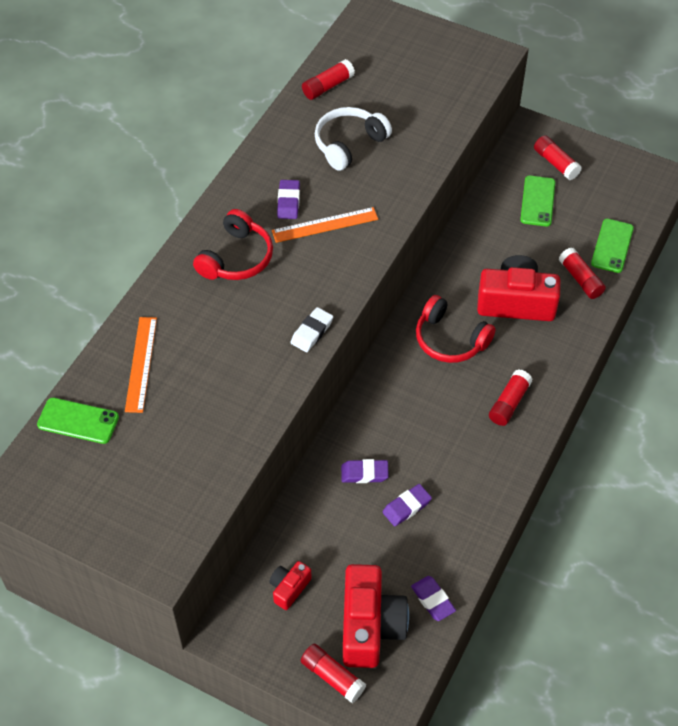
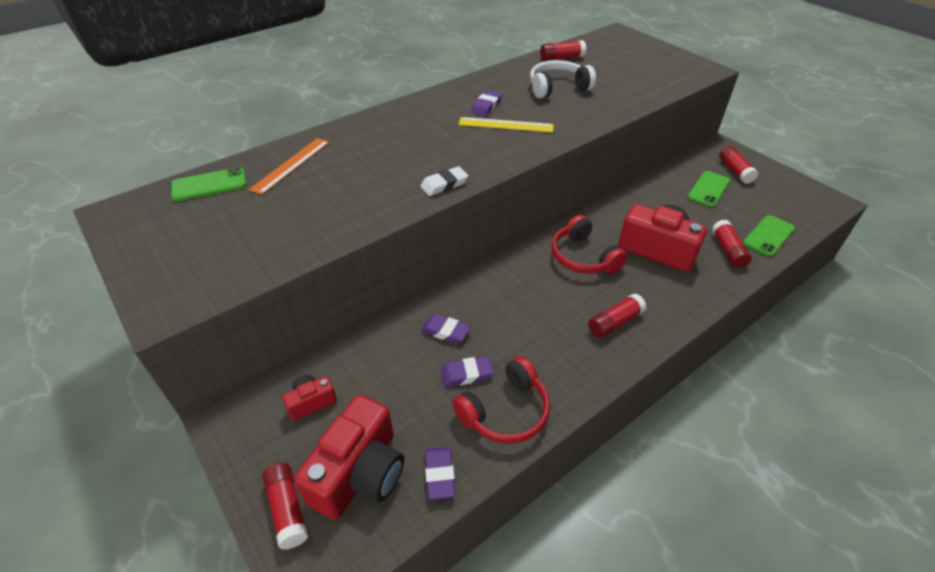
camera: 25 degrees right, 10 degrees down
(78, 421) = (209, 185): green phone -> green phone turned 60 degrees counterclockwise
(236, 258) = (420, 125): red headphones -> red headphones (505, 411)
(325, 225) = (505, 125): orange ruler -> yellow ruler

